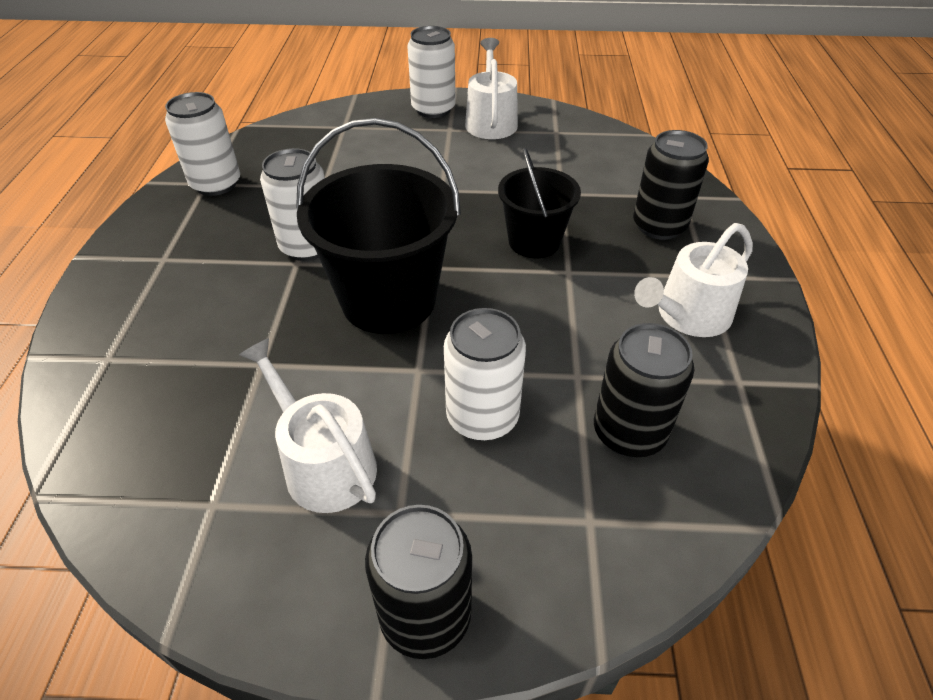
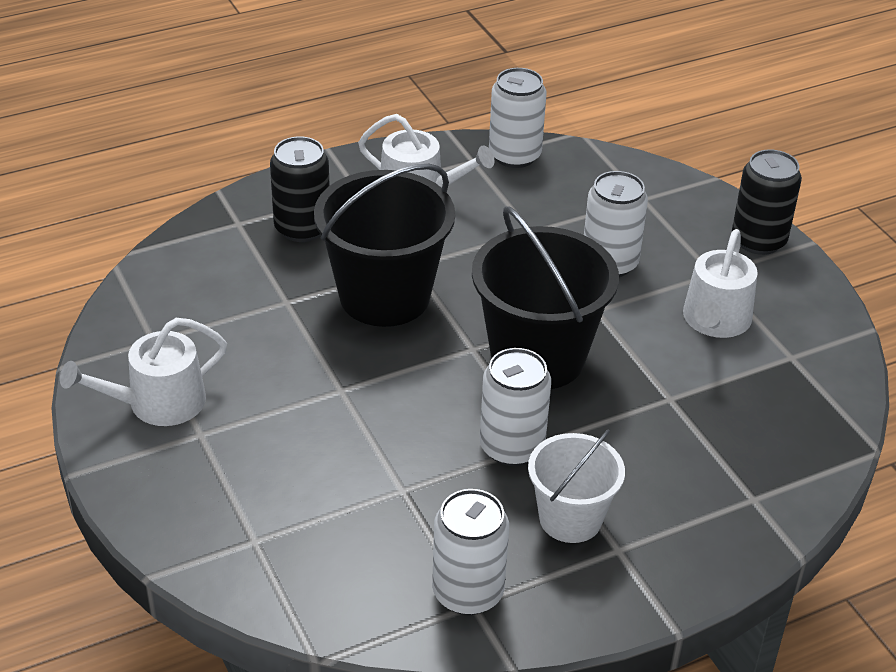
camera: 120 degrees left, 5 degrees down
(214, 247) = (570, 518): none -> white bucket
(433, 109) = (153, 470): white can -> white can (514, 155)
(534, 242) = (384, 296): black bucket -> black bucket, size x1.66
(629, 433) = (562, 197): black can -> none

